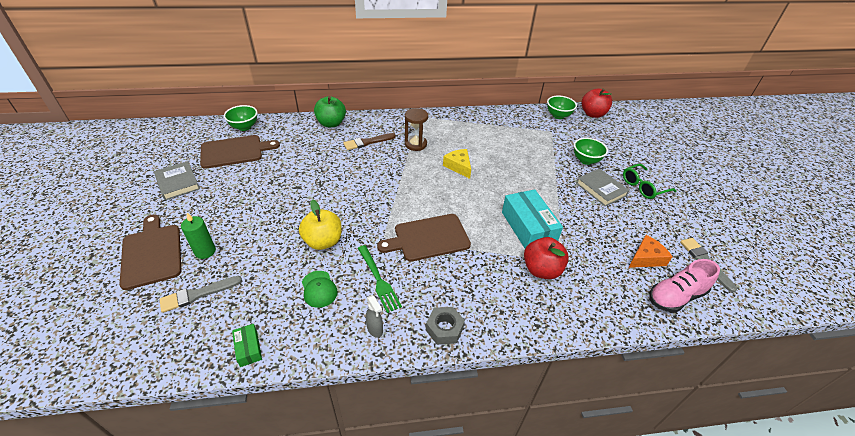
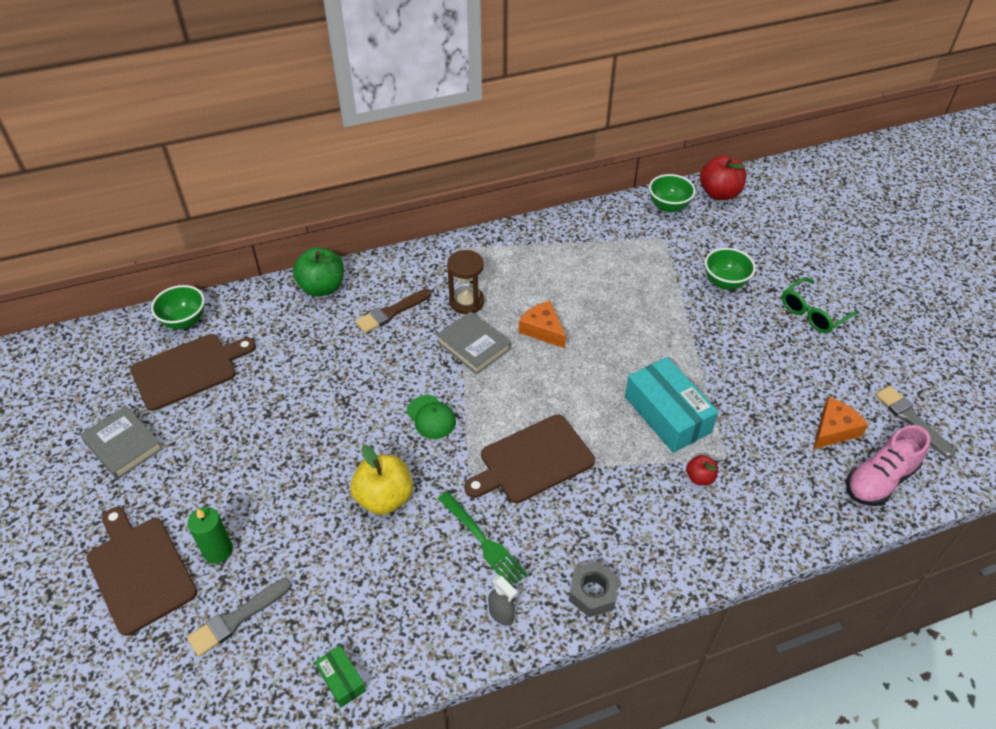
camera: 10 degrees left, 5 degrees up
(319, 289) = (405, 573): green cap -> green cap (431, 417)
(458, 166) = (542, 330): yellow cheese -> orange cheese
(541, 270) = (700, 478): red apple -> red apple, size x0.52
(601, 189) = (755, 329): grey book -> grey book (473, 345)

